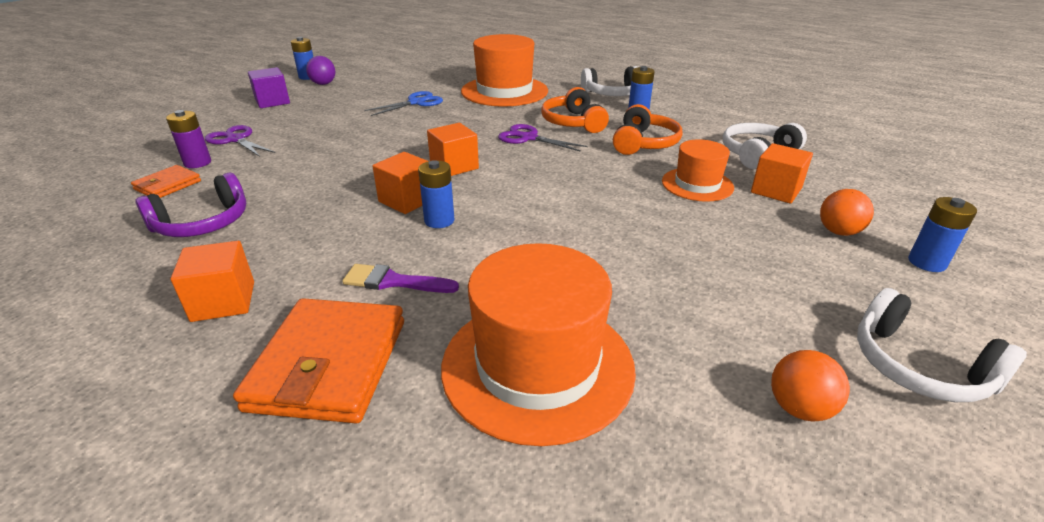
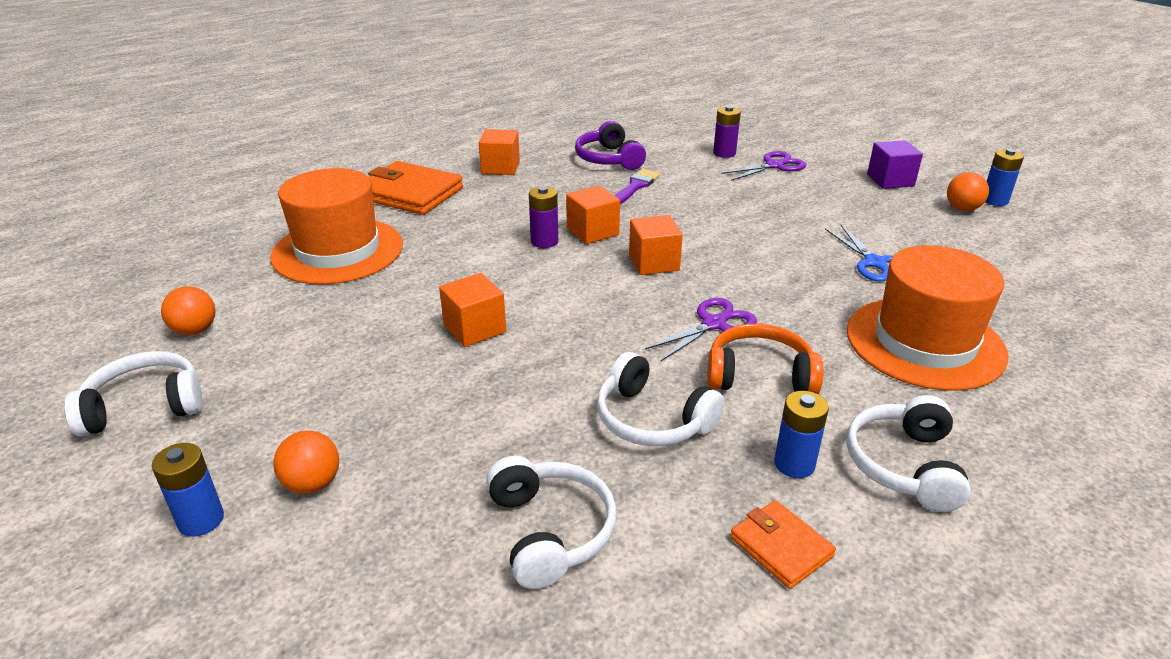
camera: 110 degrees right, 0 degrees up
(168, 185) = (683, 146): orange wallet -> orange wallet (781, 547)
(323, 84) = (962, 209): purple ball -> orange ball
(393, 281) = (472, 216): purple brush -> purple brush (636, 186)
(439, 220) = (544, 241): blue battery -> purple battery
(644, 143) = (652, 419): orange headphones -> white headphones
(697, 184) = (502, 418): orange hat -> none
(776, 190) = (436, 485): orange cube -> orange cube (474, 328)

